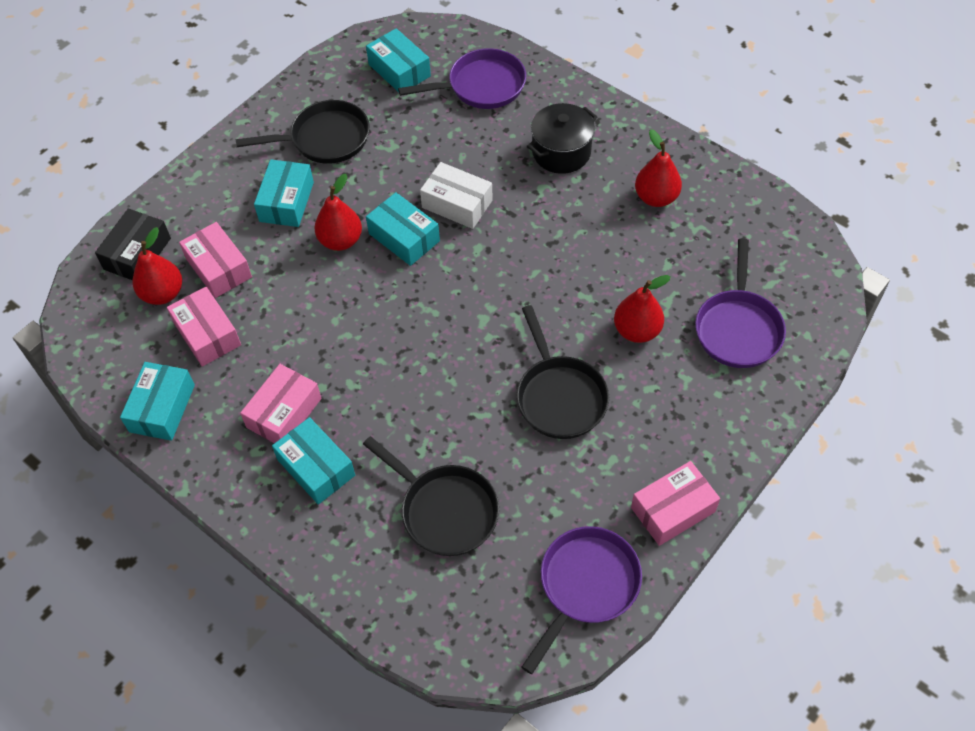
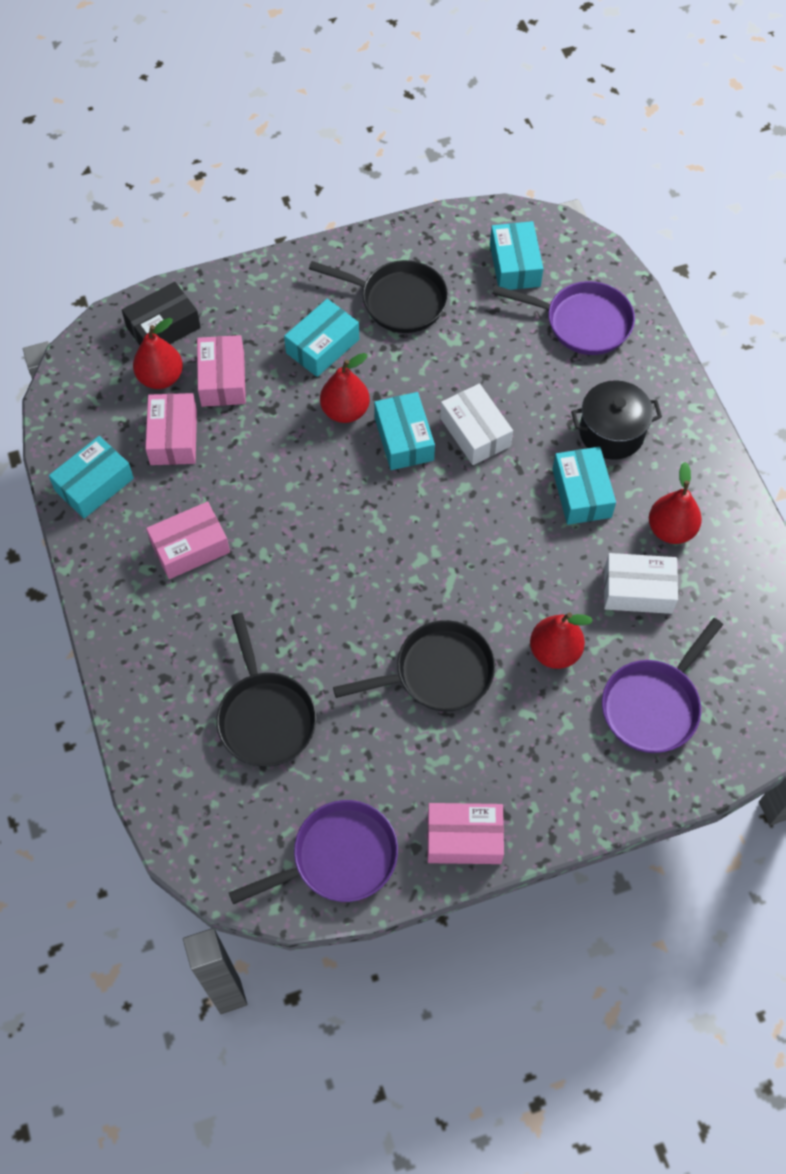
camera: 30 degrees right, 5 degrees up
(316, 467) = (184, 613): turquoise box -> turquoise box (581, 493)
(559, 396) = (438, 673): black pan -> black pan turned 120 degrees counterclockwise
(664, 253) = (638, 590): none -> white box

